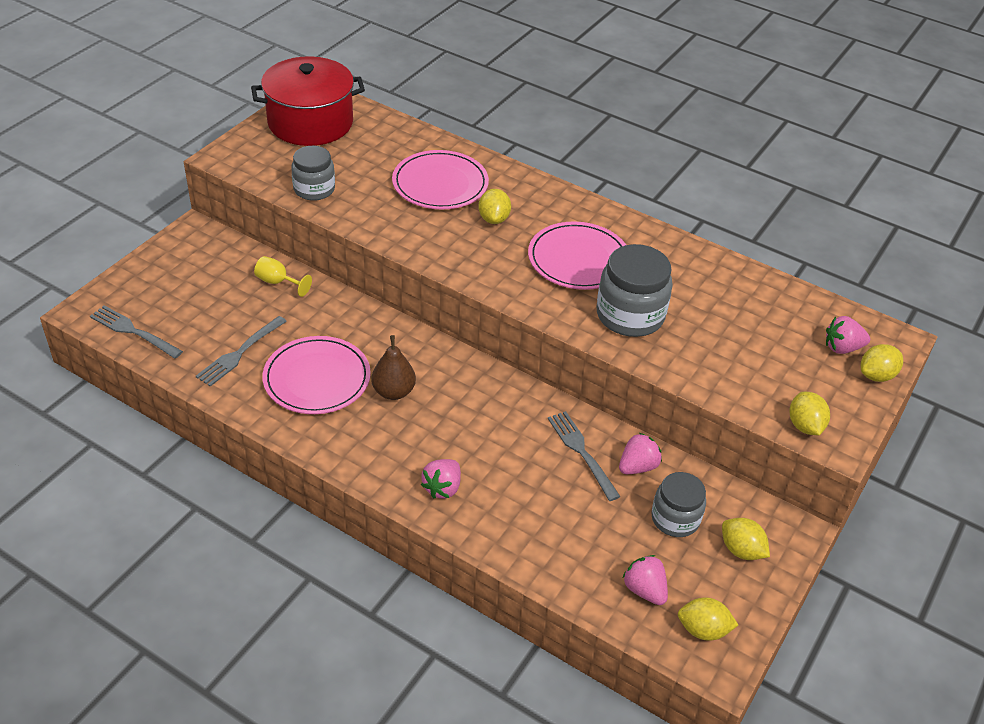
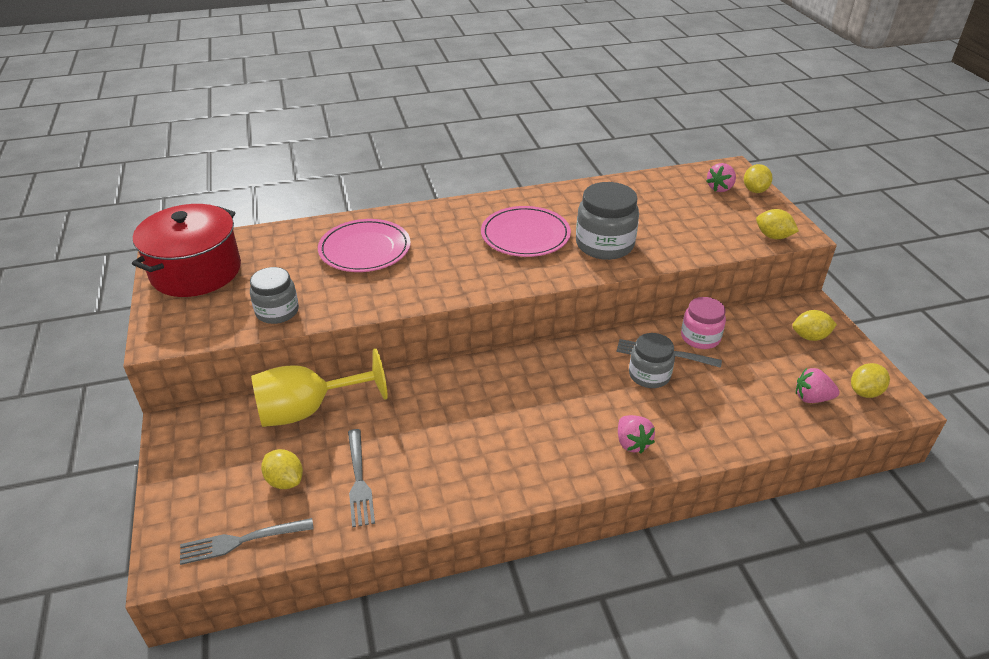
camera: 45 degrees left, 5 degrees down
(278, 282) = (308, 410): yellow goblet -> yellow goblet, size x2.18
(317, 378) = (444, 449): pink plate -> none
(393, 392) = (507, 413): brown pear -> none
(494, 219) = (436, 247): yellow lemon -> yellow lemon (285, 481)
(637, 466) = (700, 337): pink strawberry -> pink jar
(675, 519) = (760, 348): grey jar -> grey jar (649, 375)

